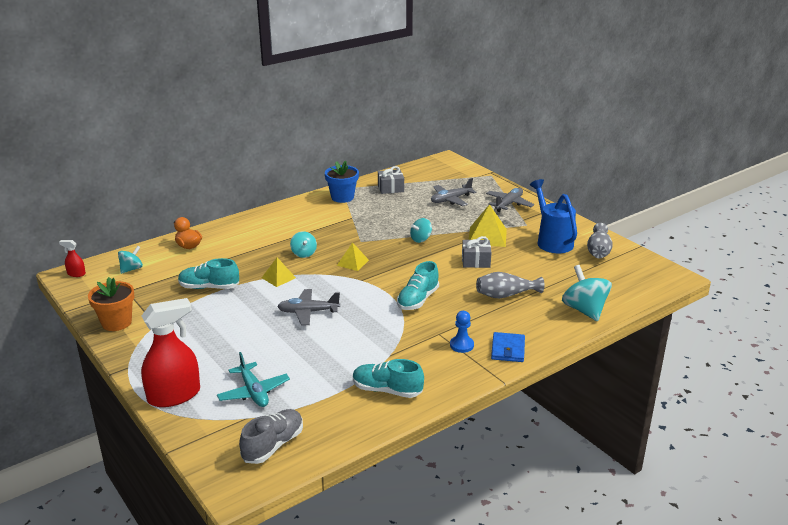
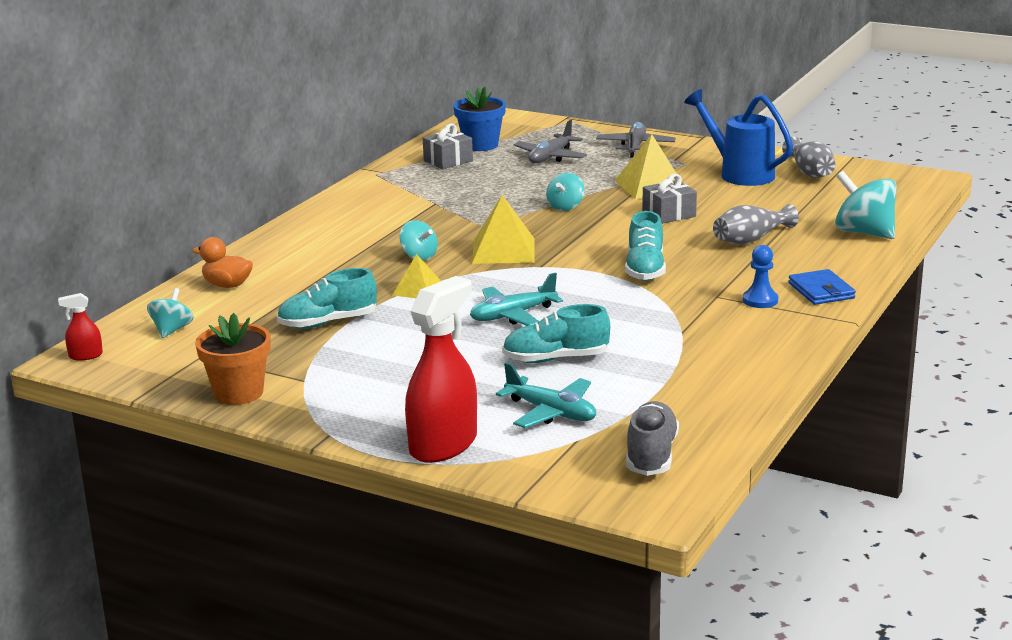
camera: 25 degrees left, 5 degrees down
(308, 312) = (512, 315): grey plane -> turquoise plane
(342, 197) = (390, 184): blue flower pot -> blue flower pot (480, 145)
(353, 262) = (503, 251): yellow pyramid -> yellow pyramid, size x1.63
(387, 390) = (725, 366): turquoise shoe -> turquoise shoe (556, 359)

